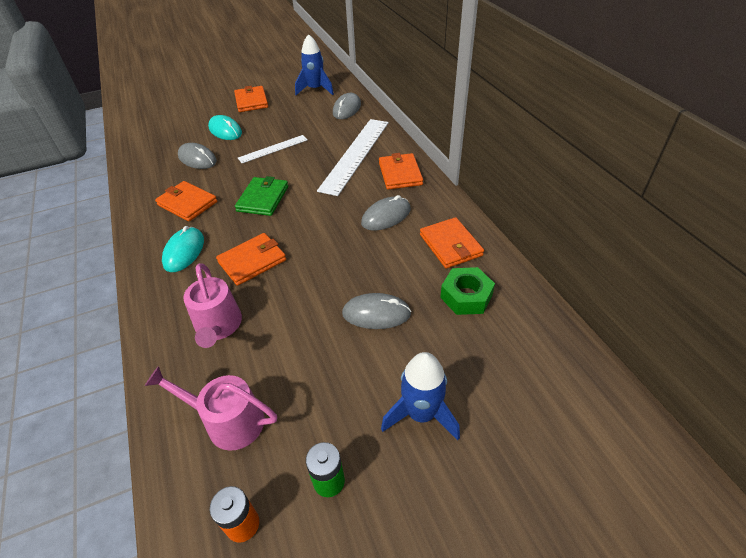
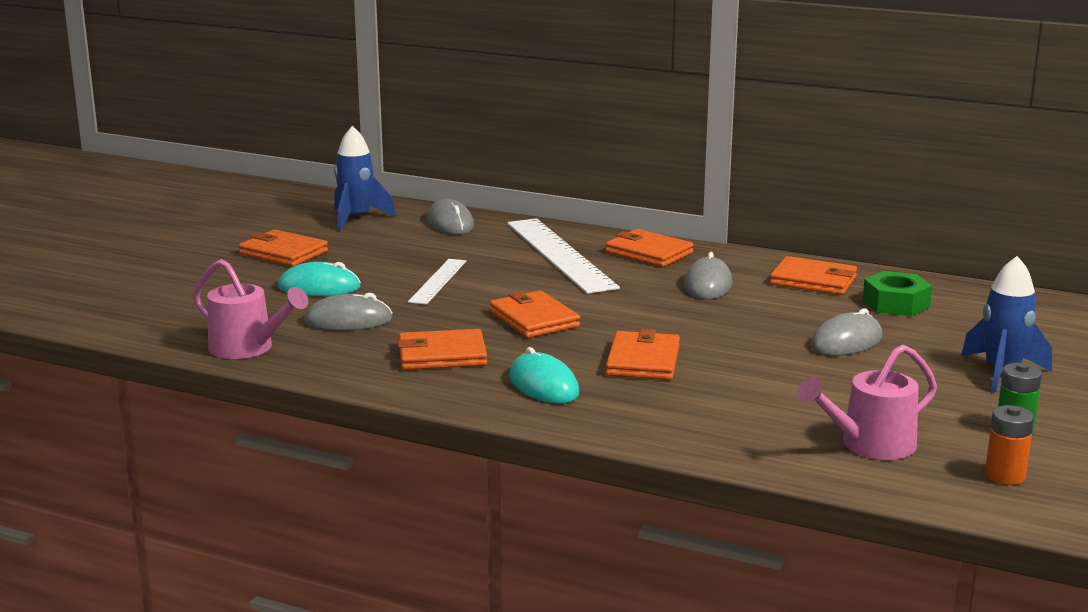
camera: 45 degrees left, 25 degrees down
(218, 326) = (721, 408): pink watering can -> pink watering can (247, 348)
(263, 198) = (533, 319): green wallet -> orange wallet

